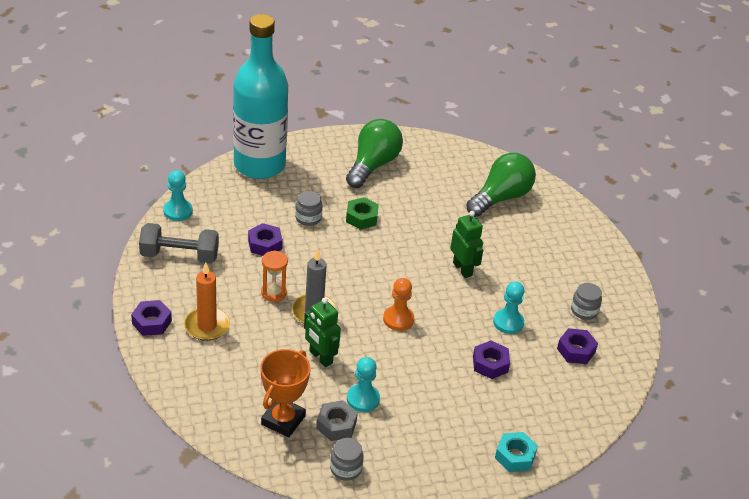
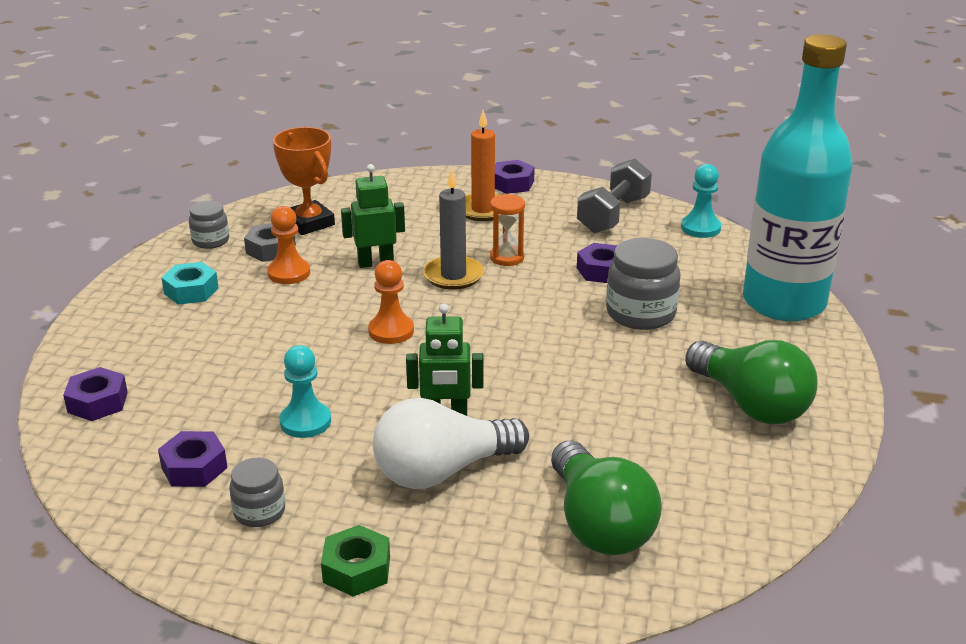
camera: 120 degrees right, 10 degrees down
(308, 218) = (640, 313): grey jar -> grey jar, size x1.70
(361, 217) = (619, 358): green nut -> green nut (357, 569)
(363, 399) = (289, 273): turquoise pawn -> orange pawn
(490, 364) = (248, 379): purple nut -> purple nut (97, 402)
(505, 257) = (442, 471): none -> white light bulb
(515, 456) = (97, 348): turquoise nut -> turquoise nut (191, 291)

